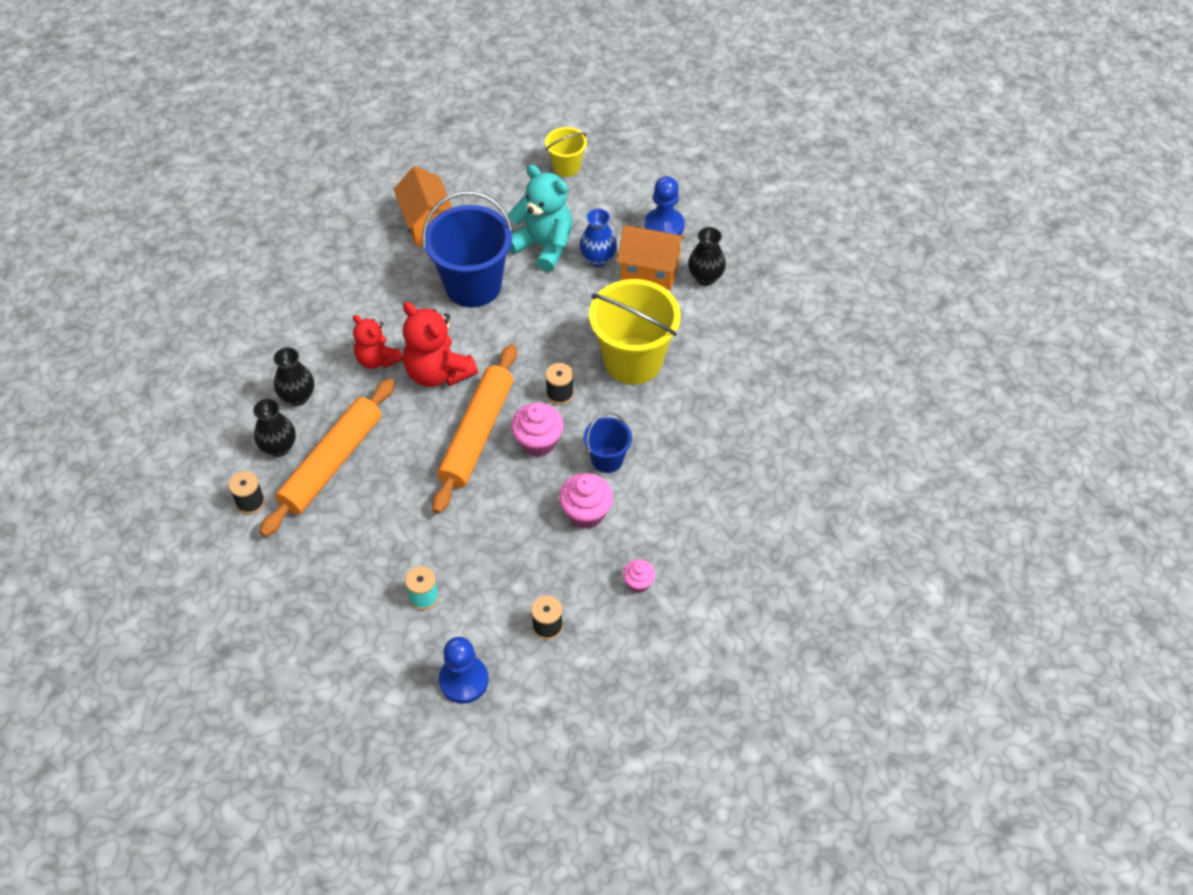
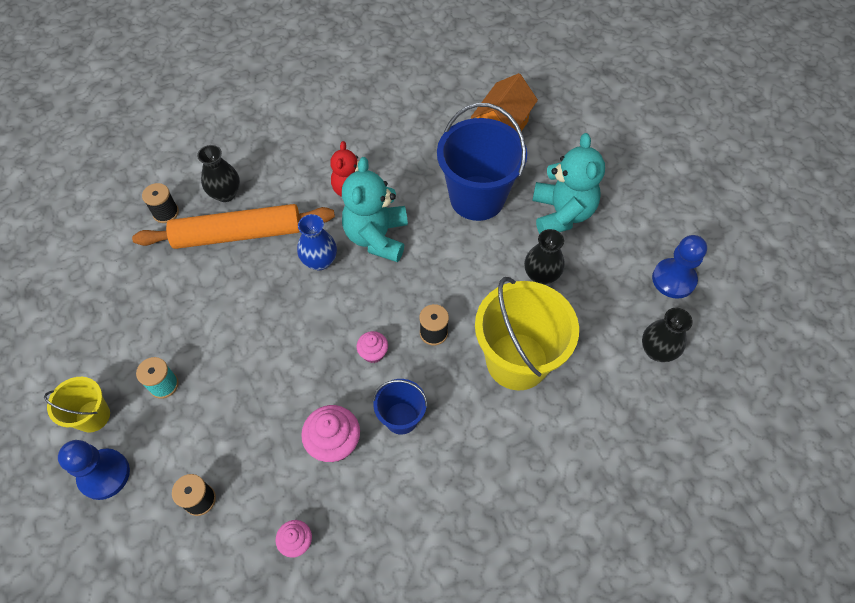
camera: 50 degrees right, 5 degrees up
(298, 397) = (278, 172): black vase -> black vase (541, 275)
(438, 372) = (377, 237): red teddy bear -> turquoise teddy bear
(477, 434) = (344, 305): orange rolling pin -> none
(538, 442) = (373, 353): pink cupcake -> pink cupcake, size x0.59
(566, 167) = (652, 171): yellow bucket -> yellow bucket (93, 416)
(598, 259) = (589, 259): blue vase -> blue vase (320, 261)
(650, 271) = (618, 304): orange house -> none

